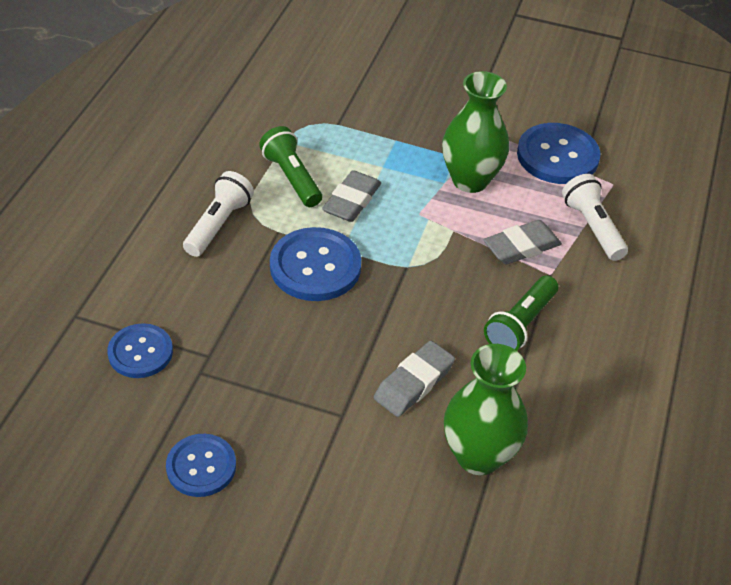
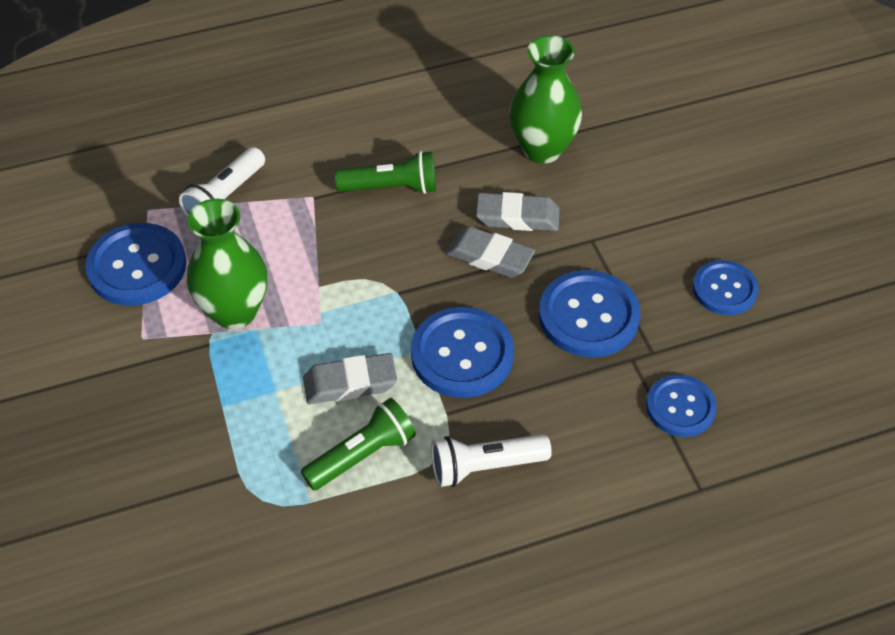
camera: 125 degrees left, 5 degrees up
(272, 358) = (588, 316): none -> blue button
(291, 177) = (362, 455): green flashlight -> green flashlight turned 150 degrees counterclockwise
(521, 247) = (296, 230): grey eraser -> grey eraser (489, 257)

